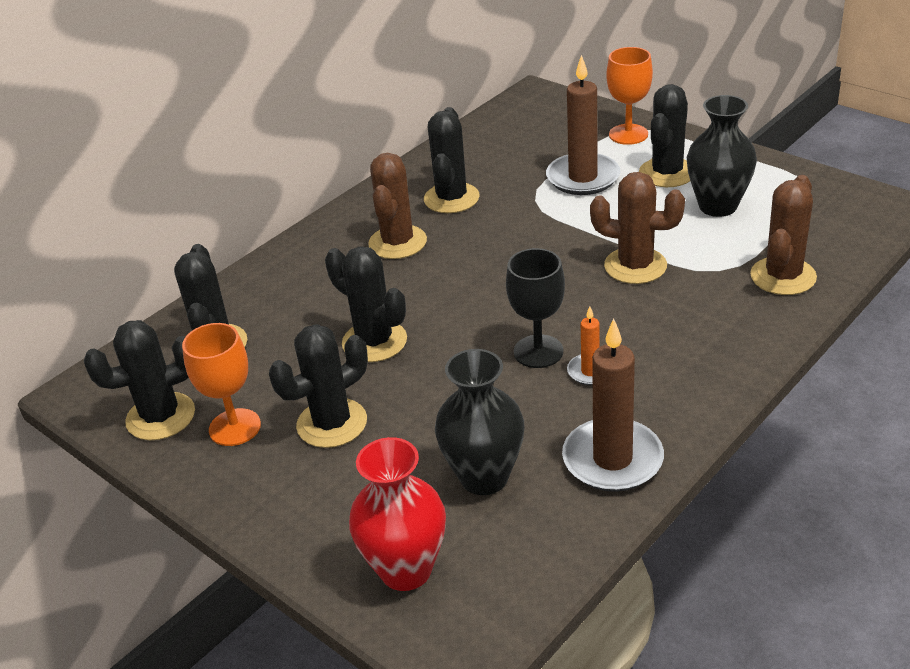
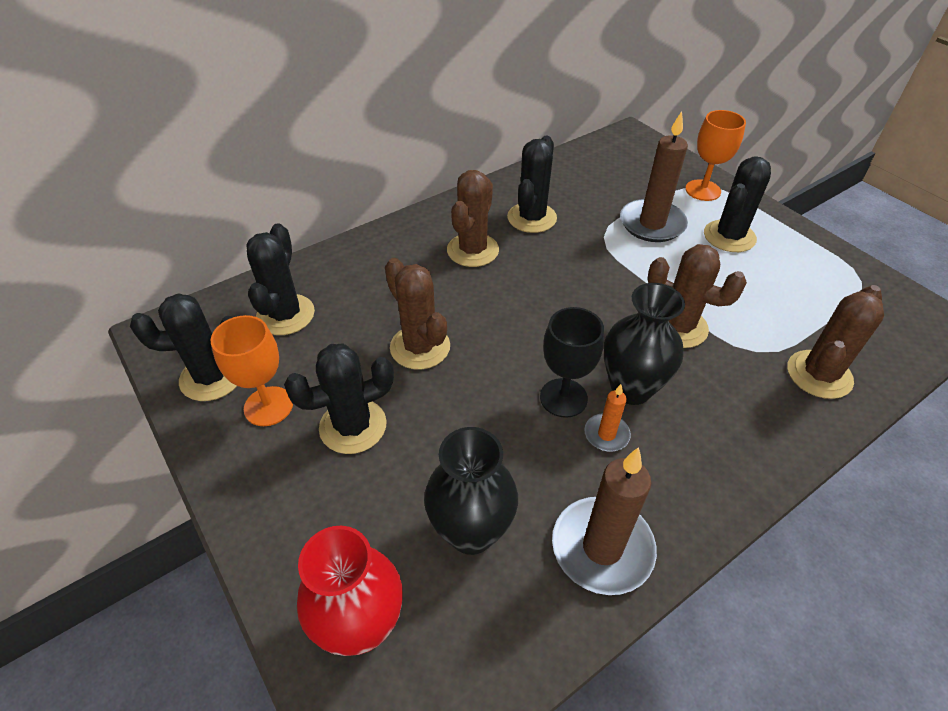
camera: 10 degrees right, 10 degrees up
(374, 341) = (420, 347): black cactus -> brown cactus
(718, 206) = (769, 282): black vase -> black vase (631, 388)

